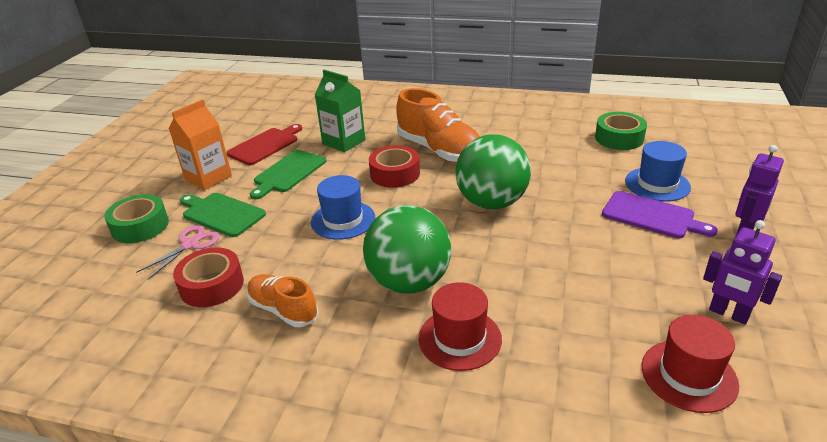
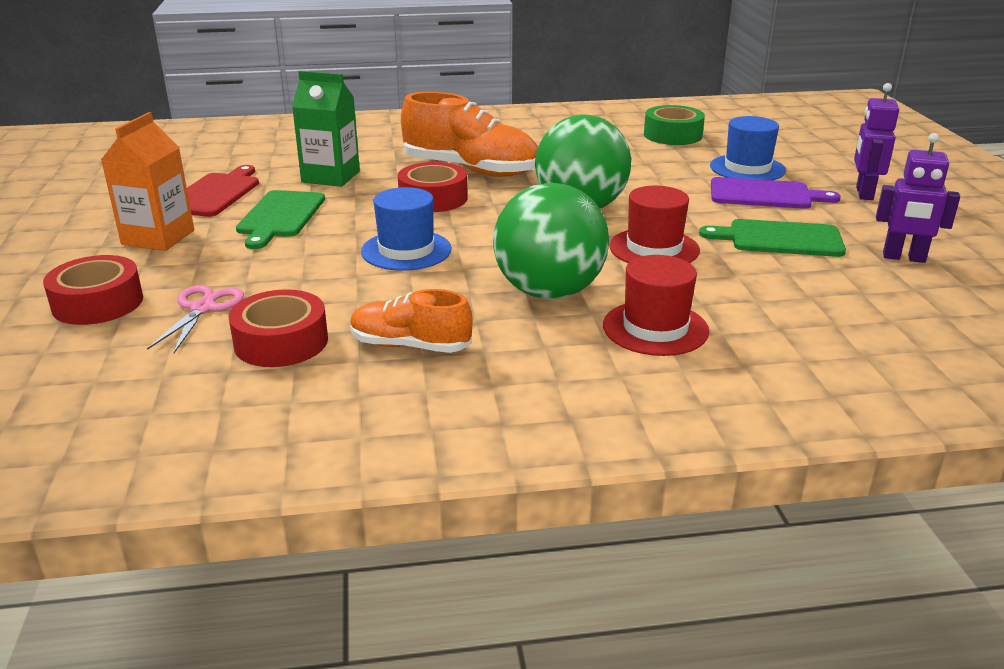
camera: 25 degrees left, 5 degrees down
(140, 226) = (98, 303): green tape -> red tape
(221, 214) = (219, 271): green cutting board -> green cutting board (780, 239)
(688, 375) = (908, 310): red hat -> red hat (654, 248)

